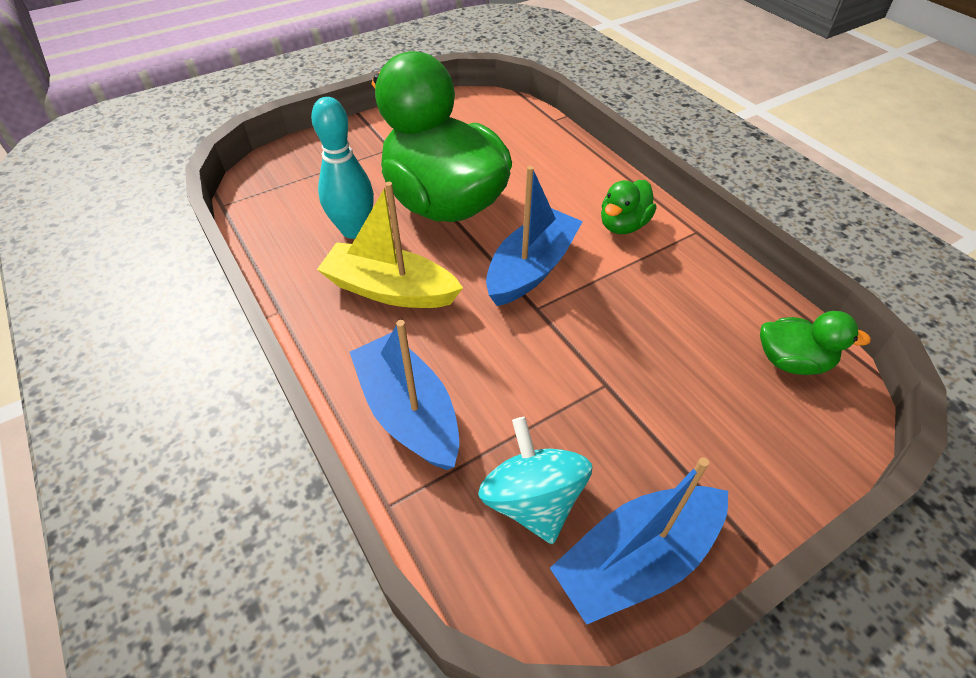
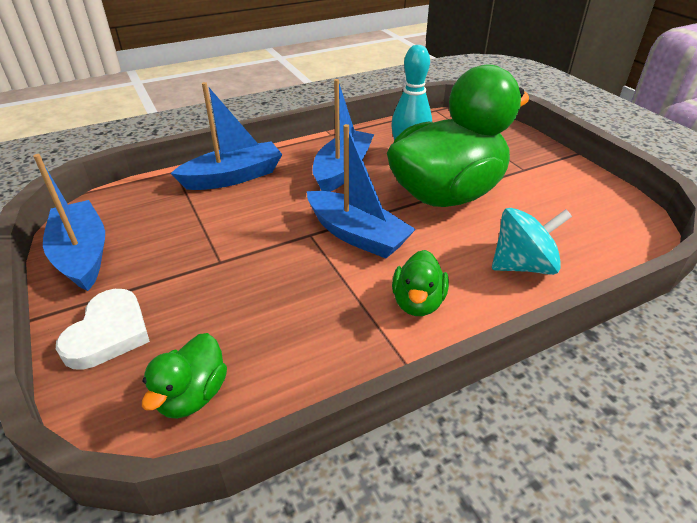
camera: 95 degrees right, 10 degrees down
(390, 290) = (342, 170): yellow boat -> blue boat
(532, 500) = (147, 218): turquoise spinning top -> turquoise spinning top (523, 265)
(623, 225) = (418, 302): green duck -> green duck turned 120 degrees counterclockwise
(756, 461) = (109, 333): none -> white heart

